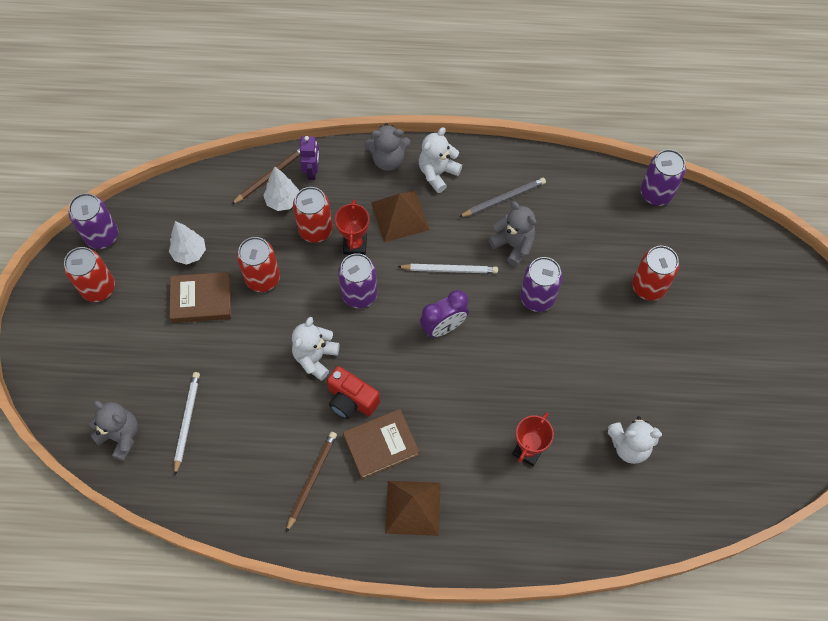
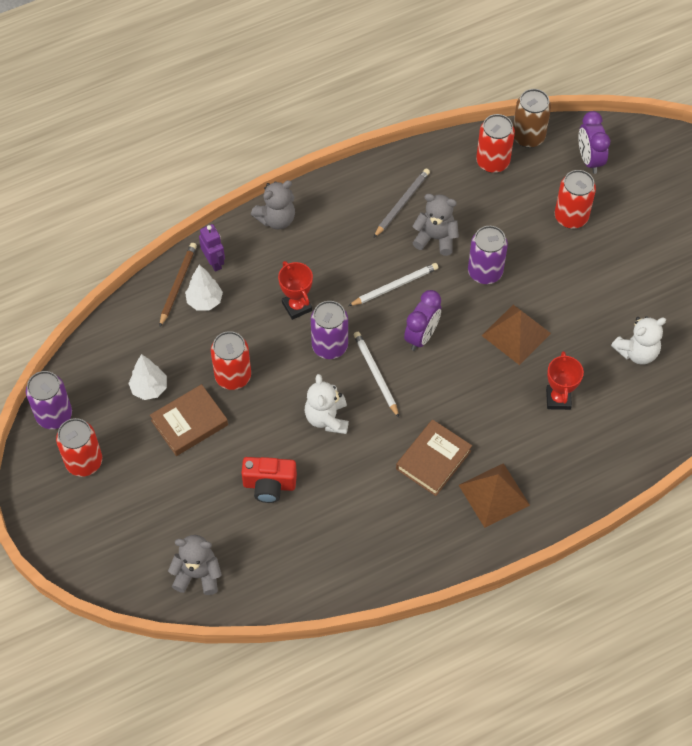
camera: 30 degrees left, 5 degrees down
(187, 421) = (249, 531): white pencil -> white pencil (375, 374)
(311, 480) = (393, 519): brown pencil -> none
(315, 230) = (252, 311): red can -> red can (492, 162)
(351, 400) = (383, 437): red camera -> red camera (269, 485)
(400, 216) = (320, 262): brown pyramid -> brown pyramid (516, 334)
(437, 173) = (329, 209): white teddy bear -> none
(656, 193) = (528, 137): purple can -> brown can
(700, 242) = (589, 160): none -> purple clock

